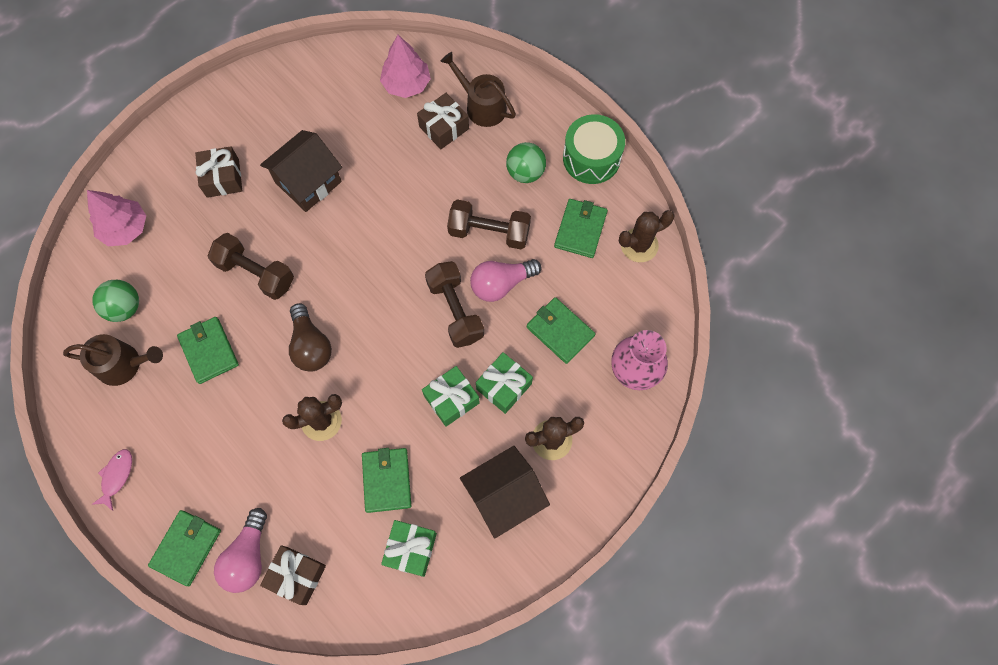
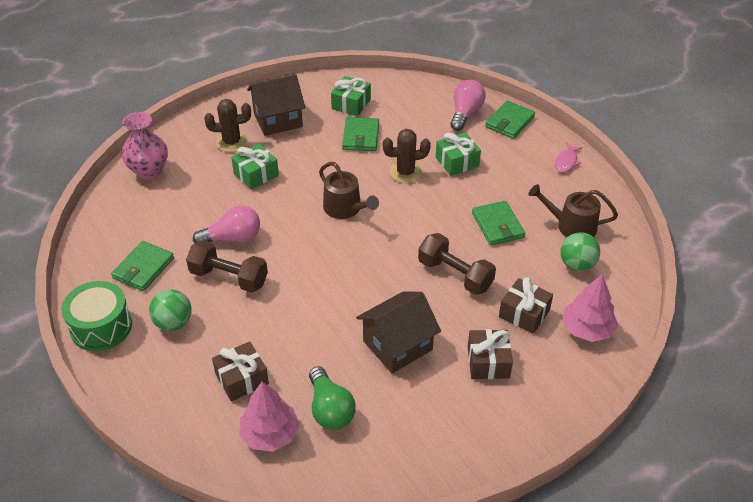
camera: 170 degrees left, 25 degrees down
(297, 575) = (432, 101): brown gift -> brown gift (524, 313)
(311, 346) = (409, 218): brown light bulb -> none
(360, 112) = (330, 409): none -> green light bulb
(451, 399) = (300, 172): green gift -> green gift (457, 162)
(455, 310) = (279, 225): brown dumbbell -> none
(482, 106) = (192, 396): brown watering can -> brown watering can (345, 208)
(560, 331) = (196, 201): green wallet -> none
(639, 245) = (97, 249): brown cactus -> none

